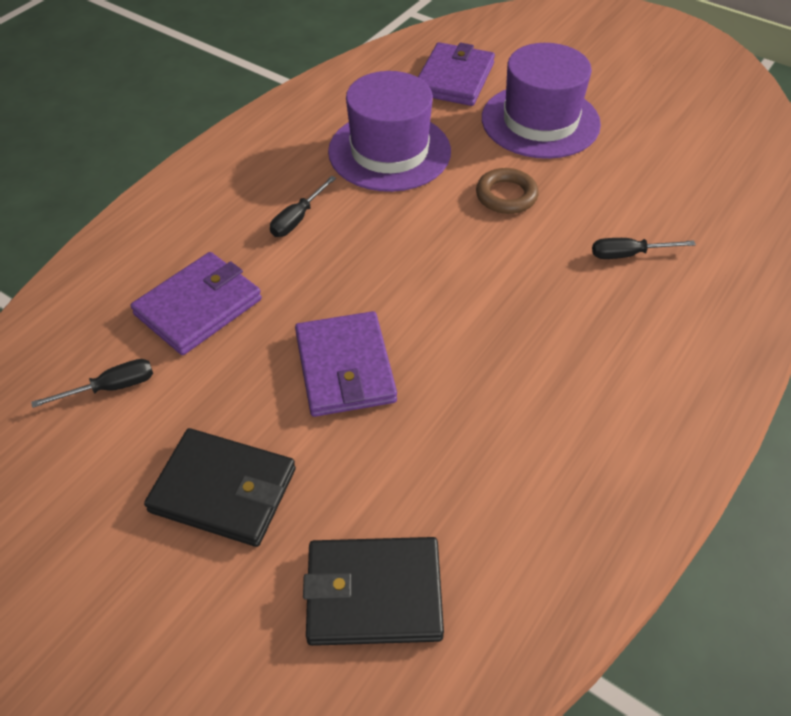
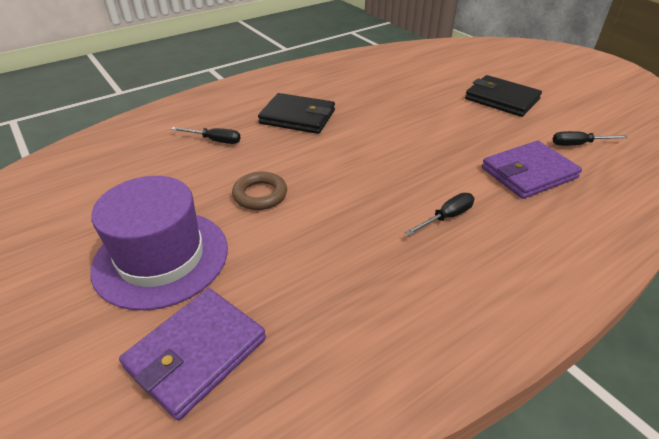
camera: 160 degrees left, 10 degrees down
(345, 368) = (430, 126): purple wallet -> none
(373, 593) = (436, 67): black wallet -> black wallet (297, 117)
(389, 151) = (336, 263): purple hat -> none

